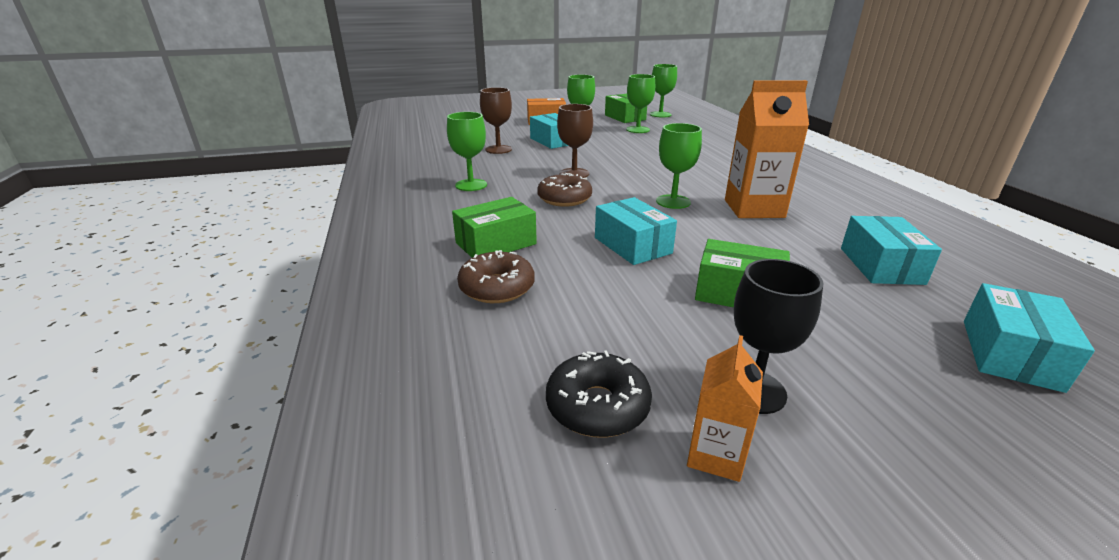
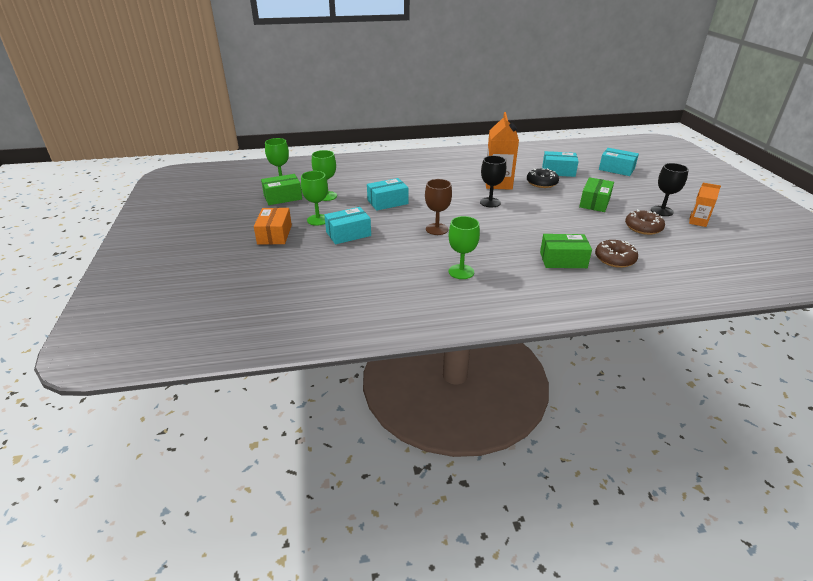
camera: 85 degrees left, 5 degrees up
(496, 243) = (563, 260): green box -> green box turned 60 degrees counterclockwise
(498, 149) = (366, 260): brown goblet -> none
(564, 199) = (487, 235): brown donut -> brown donut (643, 228)
(597, 406) = (688, 239): black donut -> black donut (541, 183)
(632, 245) = (553, 220): turquoise box -> turquoise box (387, 202)
(673, 202) = (490, 202): green goblet -> black goblet

